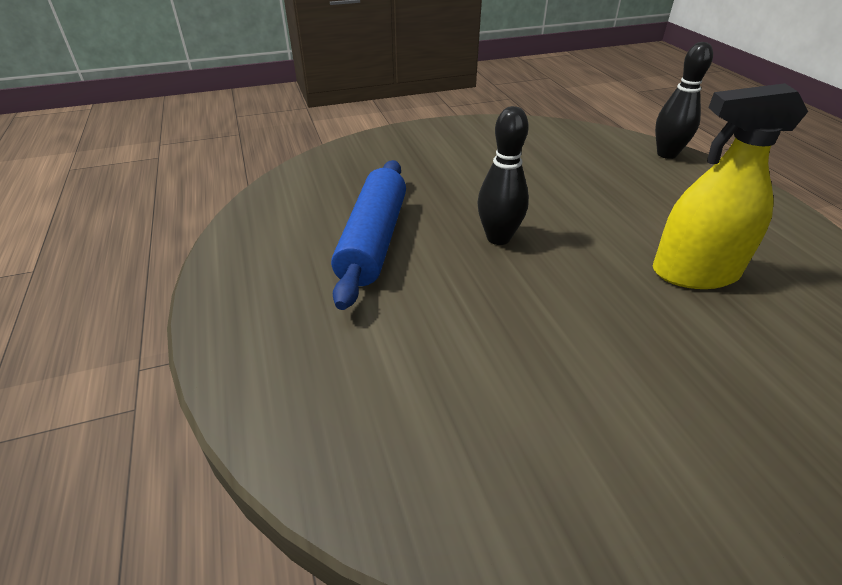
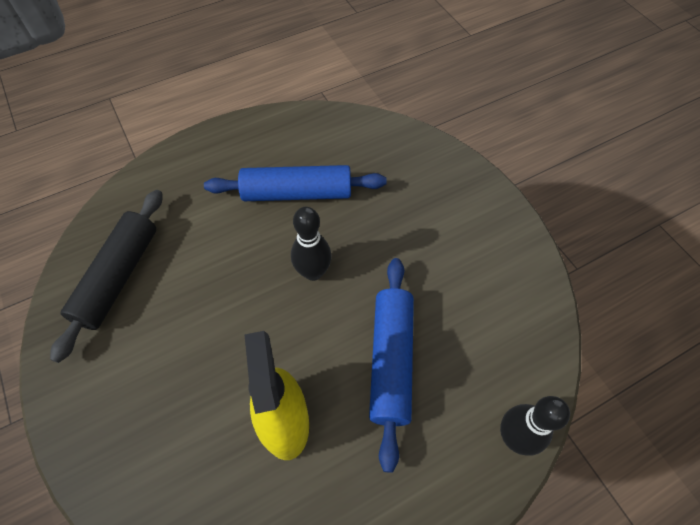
camera: 80 degrees right, 20 degrees up
(484, 449) = (118, 277): none -> black rolling pin
(607, 200) = (390, 361): none -> blue rolling pin

